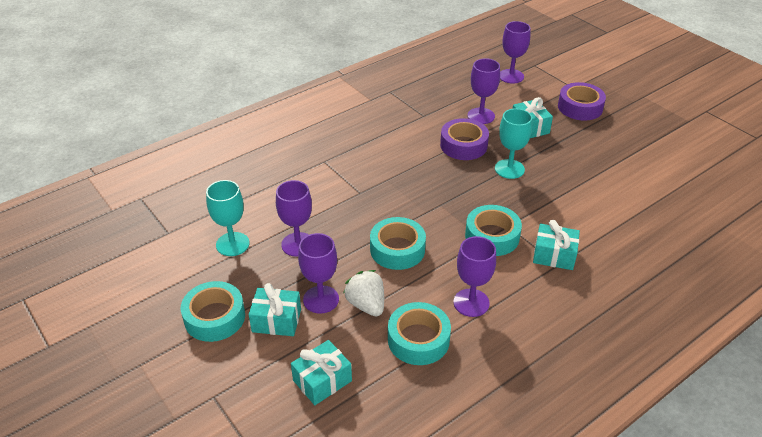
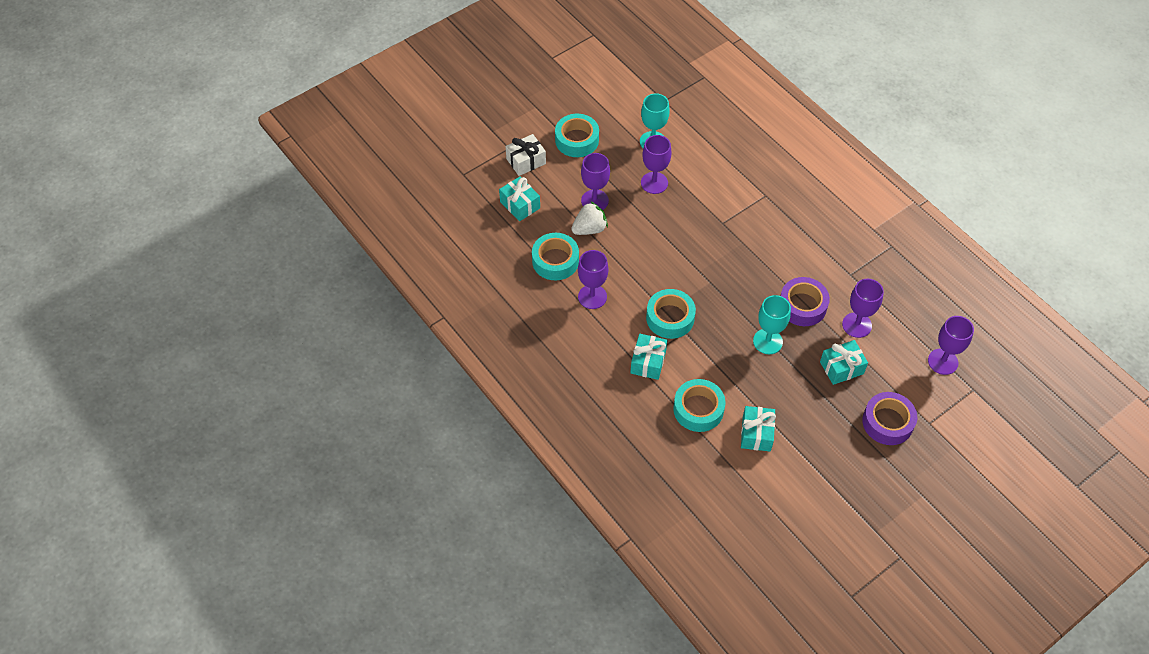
camera: 90 degrees right, 15 degrees up
(242, 375) = (526, 161): none -> white gift
(276, 320) = (574, 175): turquoise gift -> turquoise gift (756, 434)
(397, 249) = (651, 249): turquoise tape -> turquoise tape (698, 409)

